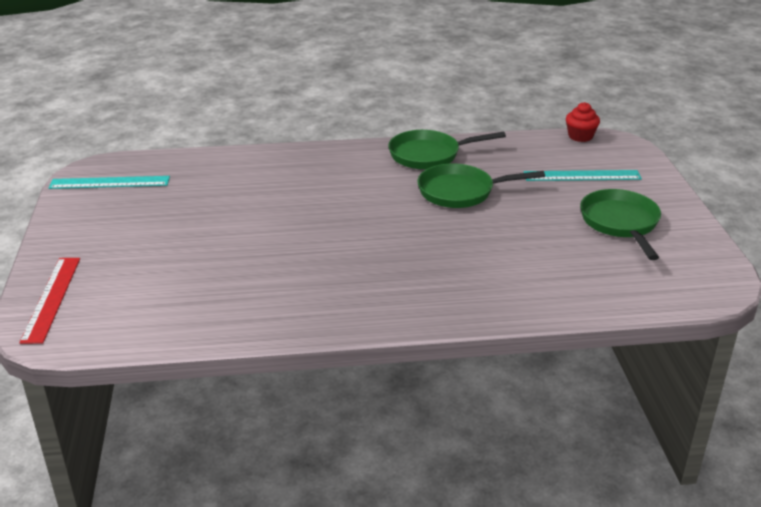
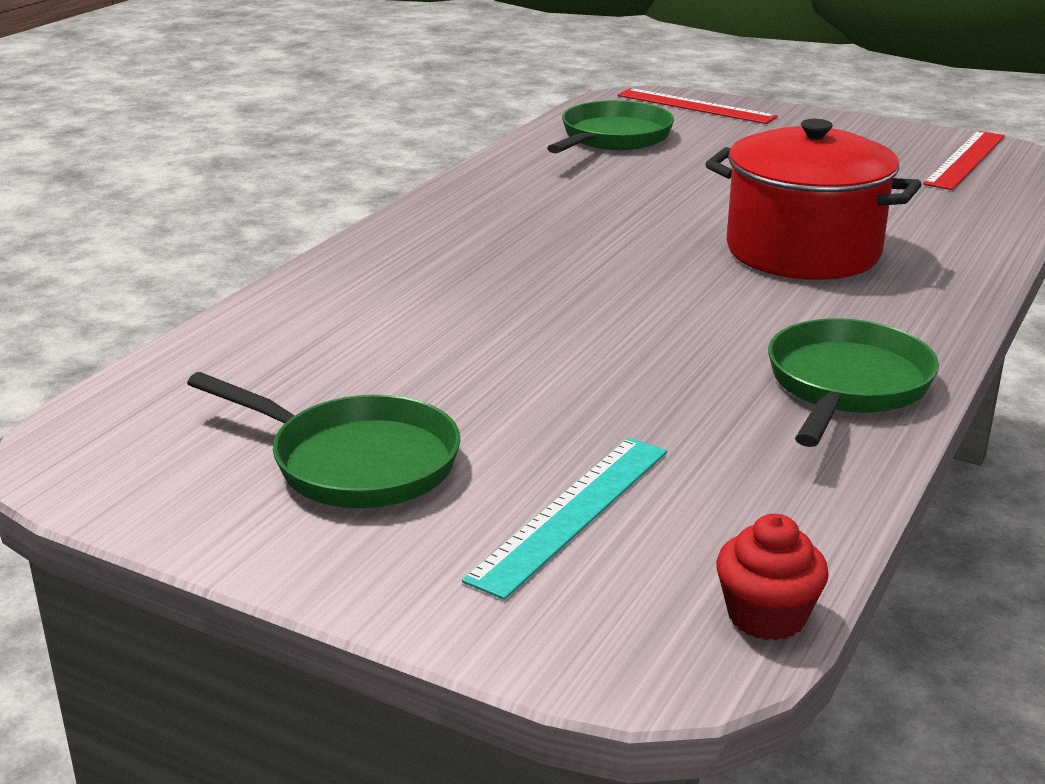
camera: 125 degrees right, 5 degrees down
(110, 182) = (965, 159): turquoise ruler -> red ruler
(302, 193) = (803, 251): none -> red pot
(461, 192) = (662, 363): green pan -> green pan (613, 138)

